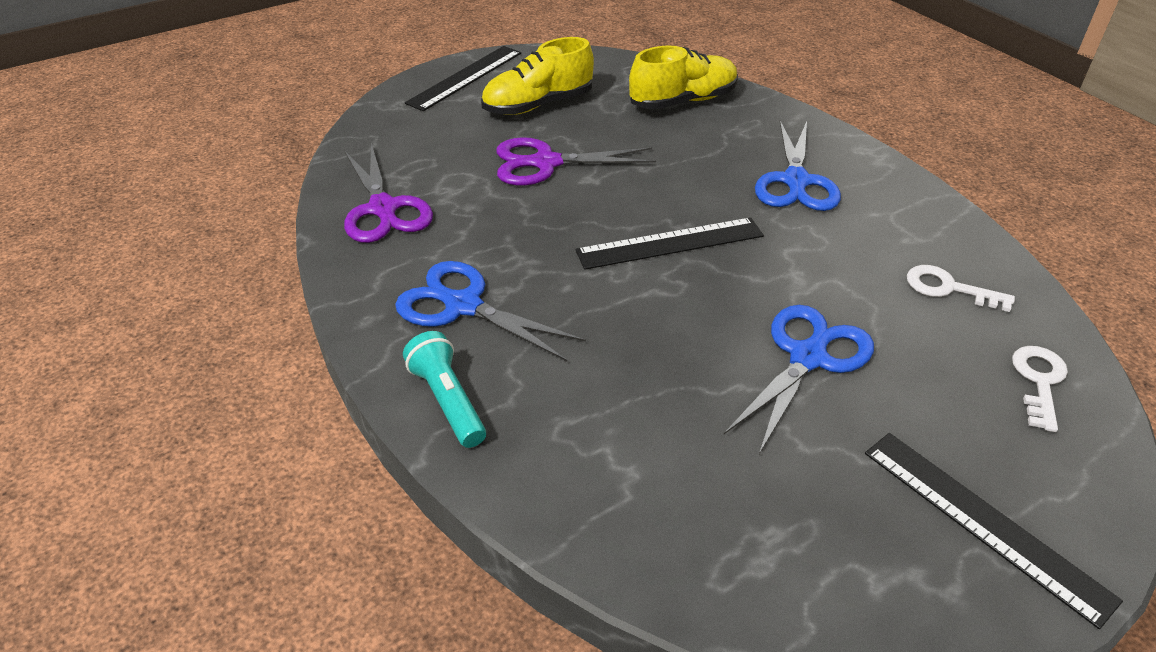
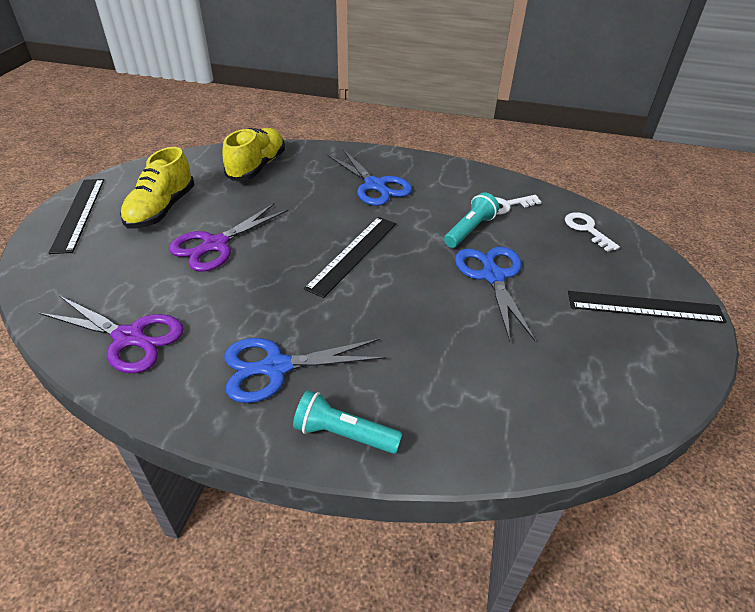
camera: 45 degrees left, 0 degrees up
(851, 291) = (469, 230): none -> turquoise flashlight

